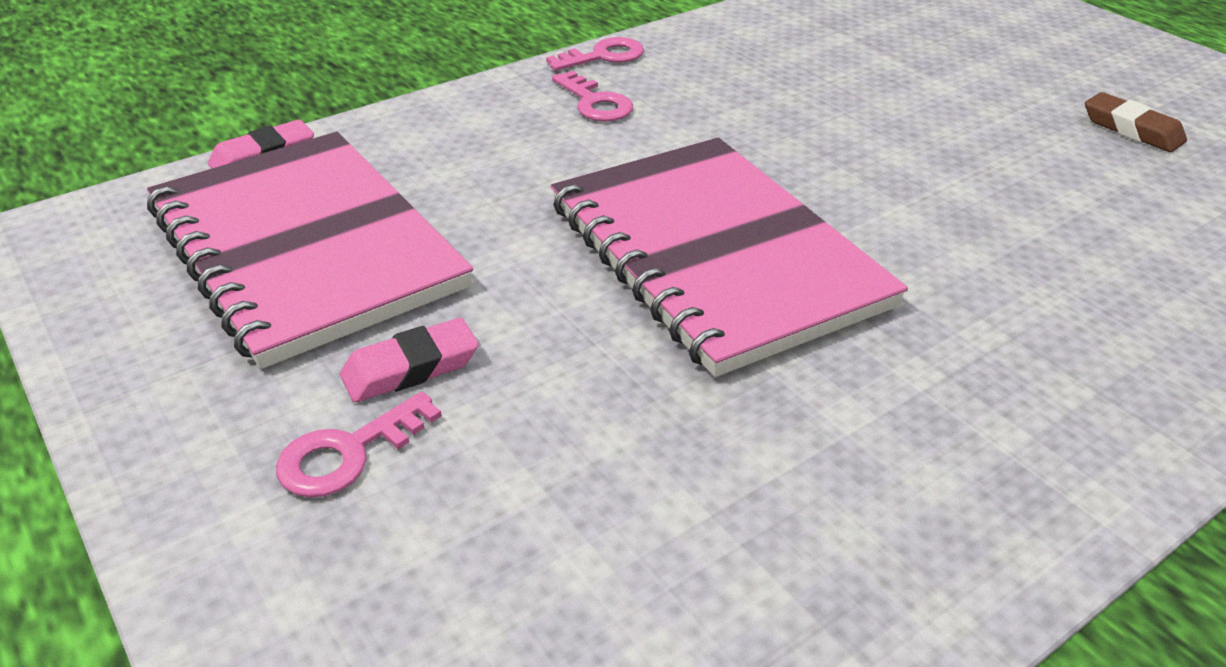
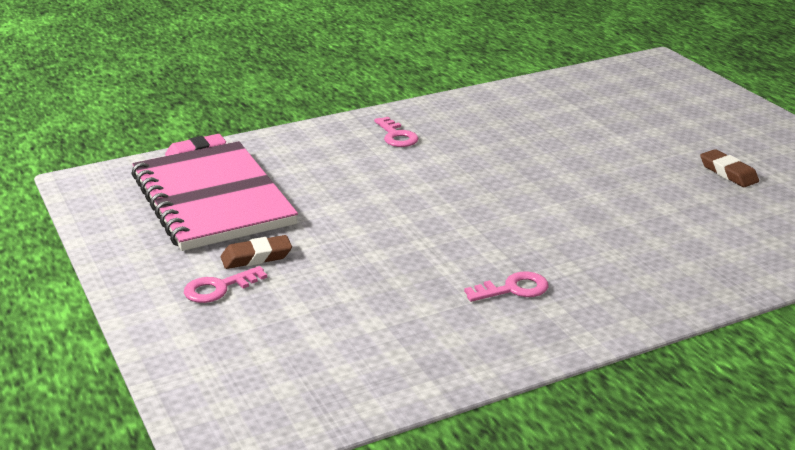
camera: 10 degrees right, 10 degrees down
(411, 368) = (256, 257): pink eraser -> brown eraser
(603, 56) = (411, 109): pink key -> pink key (513, 289)
(714, 254) = (435, 219): pink notebook -> none

